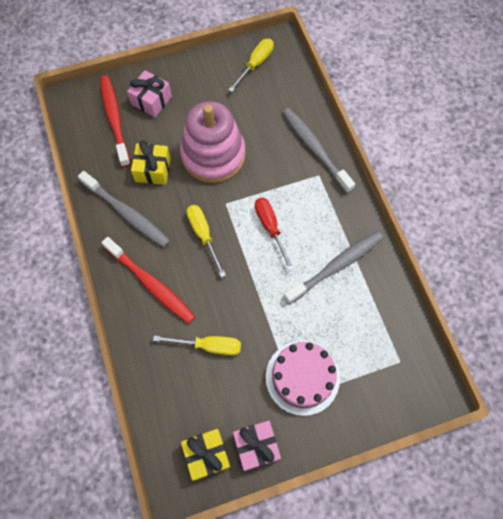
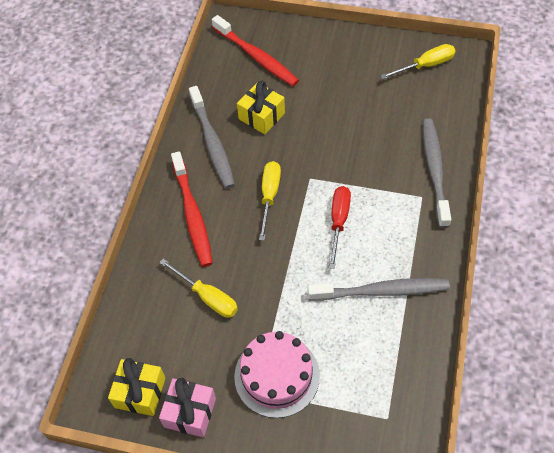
camera: 35 degrees right, 10 degrees down
(114, 119) = (256, 57): red toothbrush -> red toothbrush turned 120 degrees clockwise
(151, 100) = (301, 55): pink gift -> none
(213, 155) = (327, 129): pink stacking toy -> none

